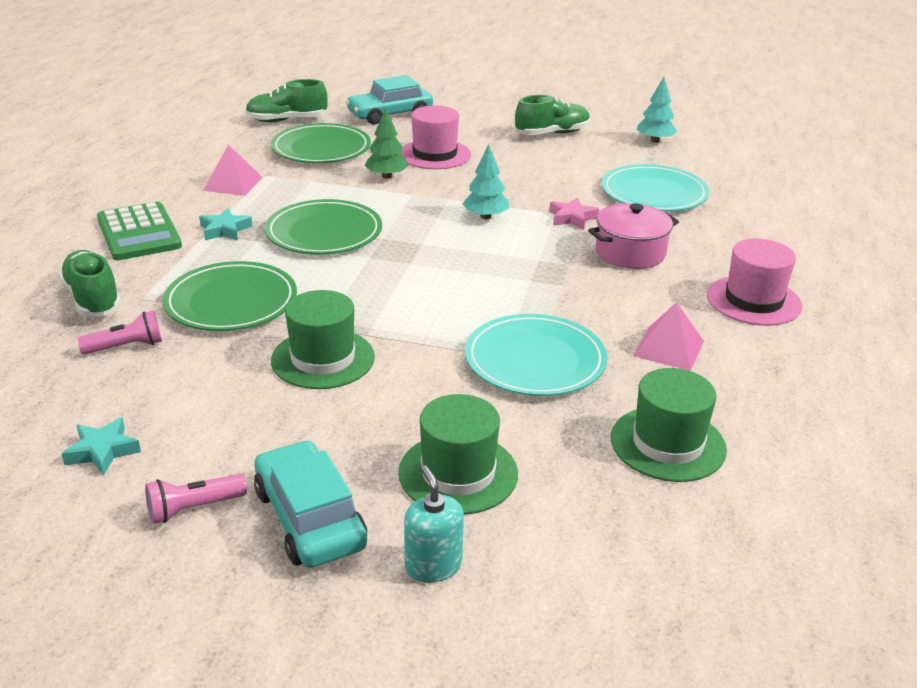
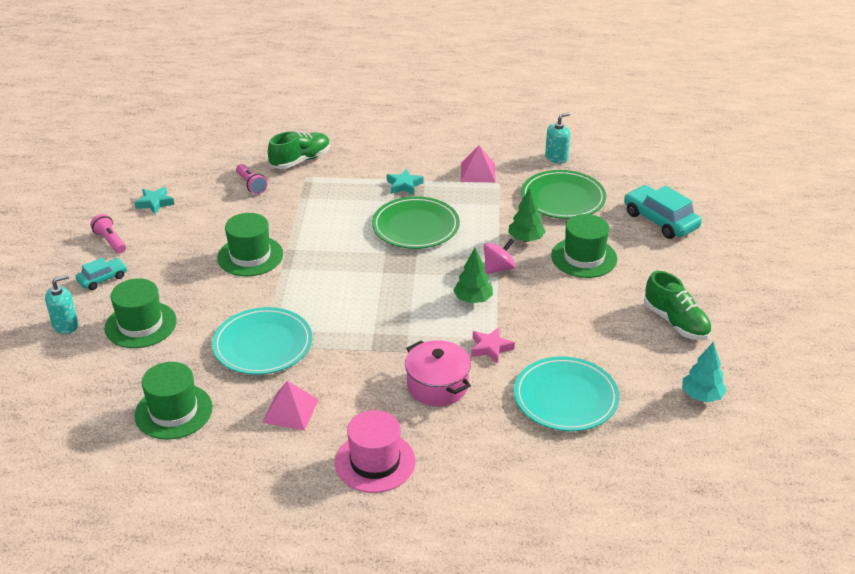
camera: 80 degrees right, 5 degrees up
(139, 233) = (388, 154): green calculator -> none
(231, 302) = (309, 209): green plate -> none
(238, 140) = (556, 157): none -> turquoise soap dispenser
(287, 120) = (611, 171): green shoe -> none
(310, 518) = (102, 279): turquoise car -> turquoise car, size x0.57
(434, 154) = (584, 257): pink hat -> green hat
(434, 196) = (498, 268): none -> pink spinning top
(485, 217) = (473, 299): turquoise tree -> green tree

